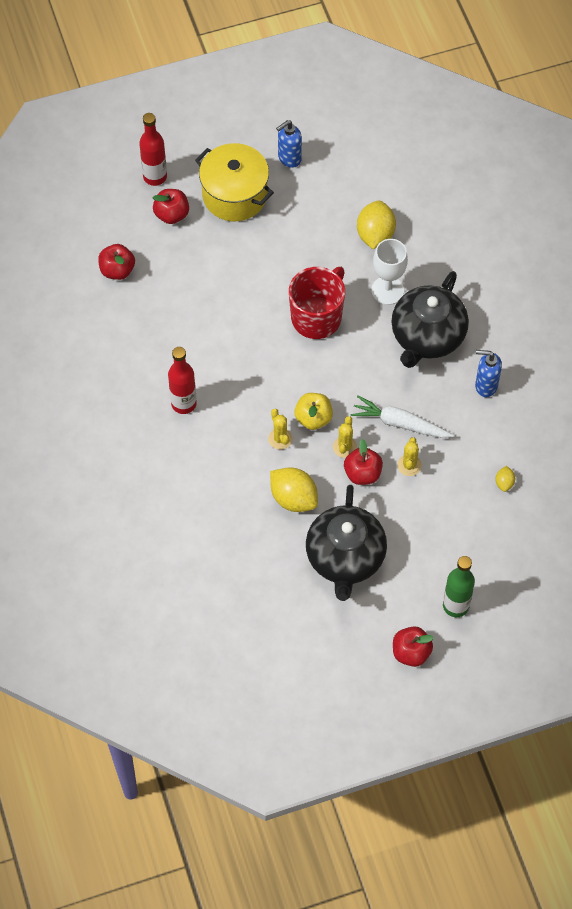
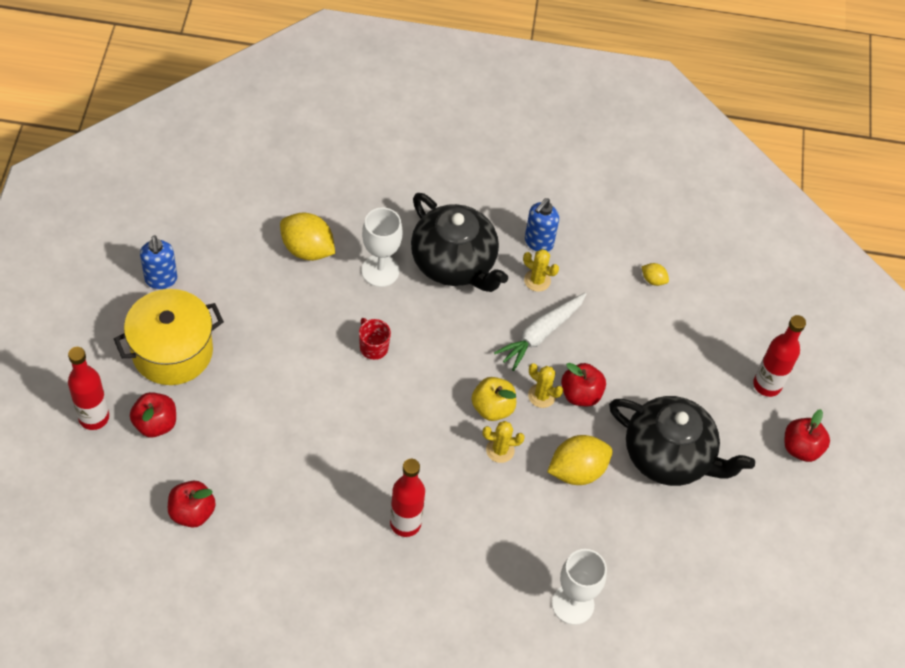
camera: 70 degrees left, 5 degrees down
(181, 540) = (573, 604): none -> white goblet
(317, 317) = (373, 347): red mug -> red mug, size x0.48
(409, 465) = (592, 349): yellow cactus -> yellow cactus (537, 280)
(455, 605) = (767, 385): green bottle -> red bottle

